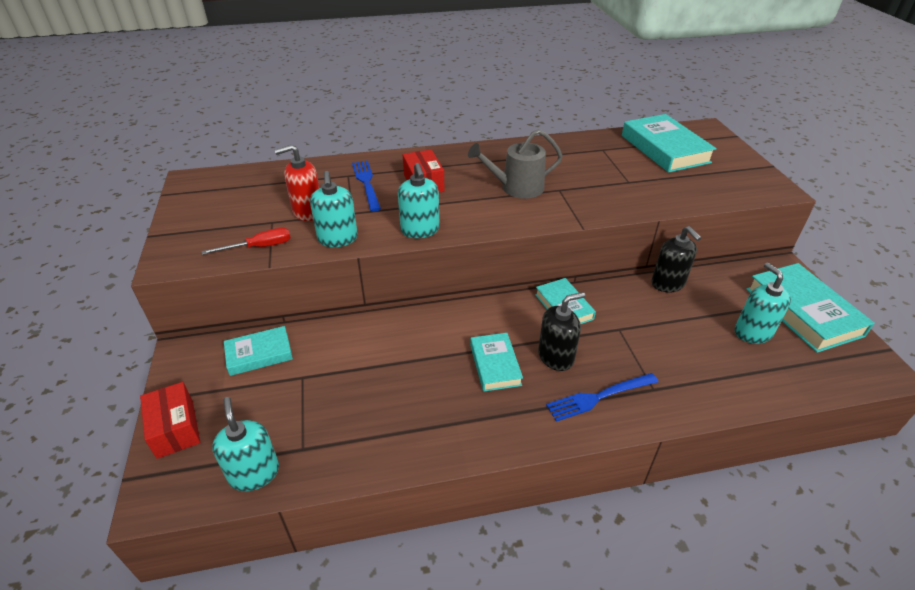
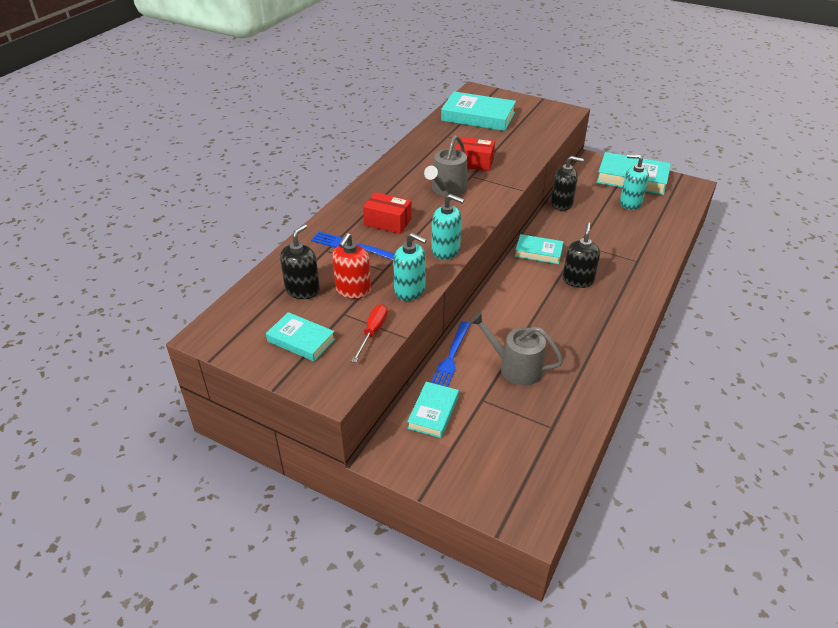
camera: 50 degrees left, 0 degrees up
(175, 429) = (470, 489): red box -> red box (474, 162)
(254, 473) = (553, 460): turquoise soap dispenser -> none
(283, 190) = (302, 290): none -> black soap dispenser
(368, 377) = (515, 367): none -> grey watering can
(495, 365) = (560, 307): turquoise book -> turquoise book (301, 340)
(599, 397) = (625, 283): blue fork -> blue fork (451, 357)

